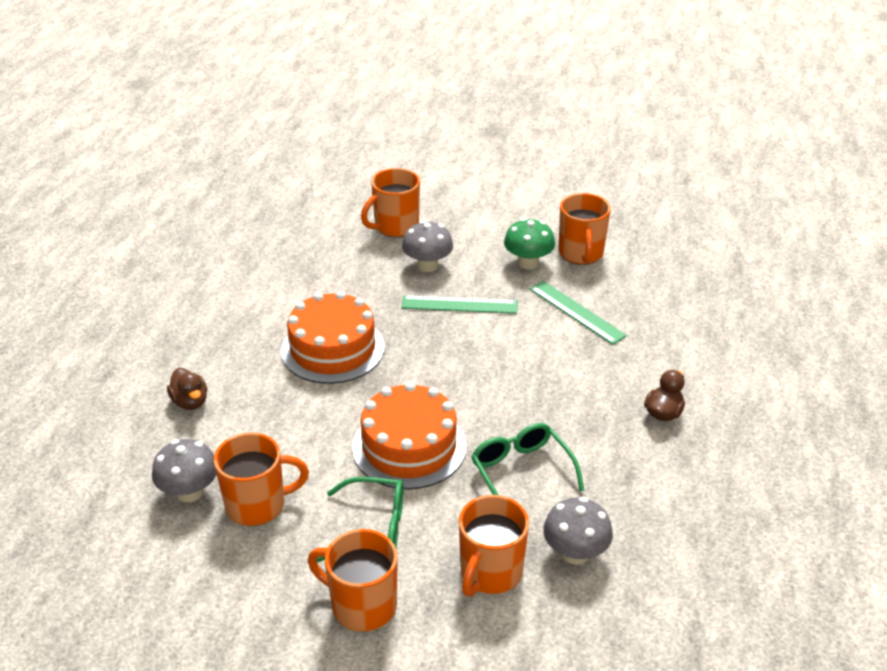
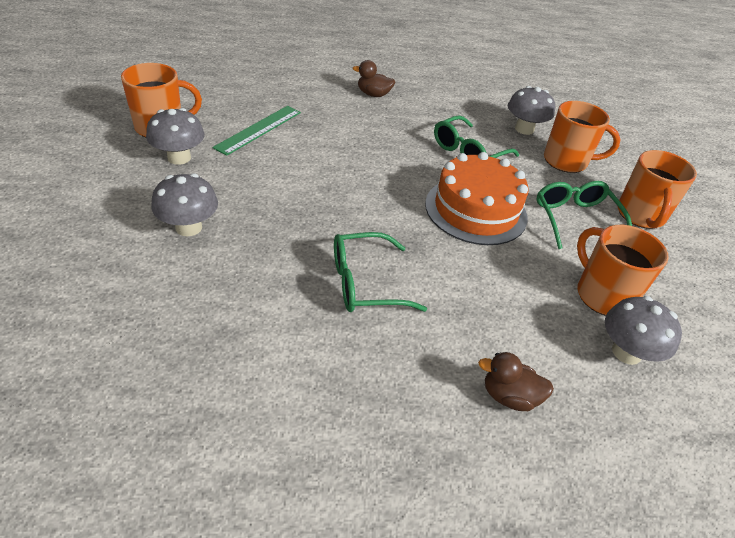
camera: 110 degrees left, 5 degrees up
(190, 402) = (509, 396): brown duck -> brown duck turned 120 degrees counterclockwise
(333, 349) = (364, 283): orange cake -> green glasses
(395, 226) = (95, 266): orange mug -> none
(459, 305) = (262, 197): green ruler -> none
(528, 263) = (179, 157): green mushroom -> grey mushroom

